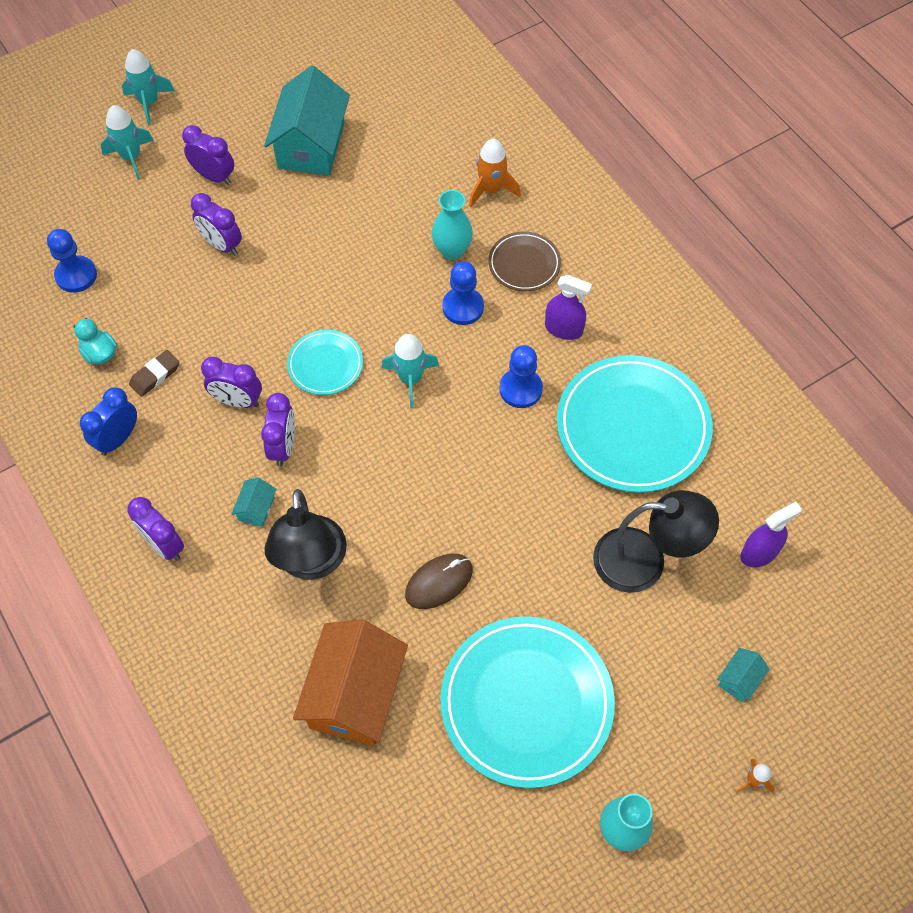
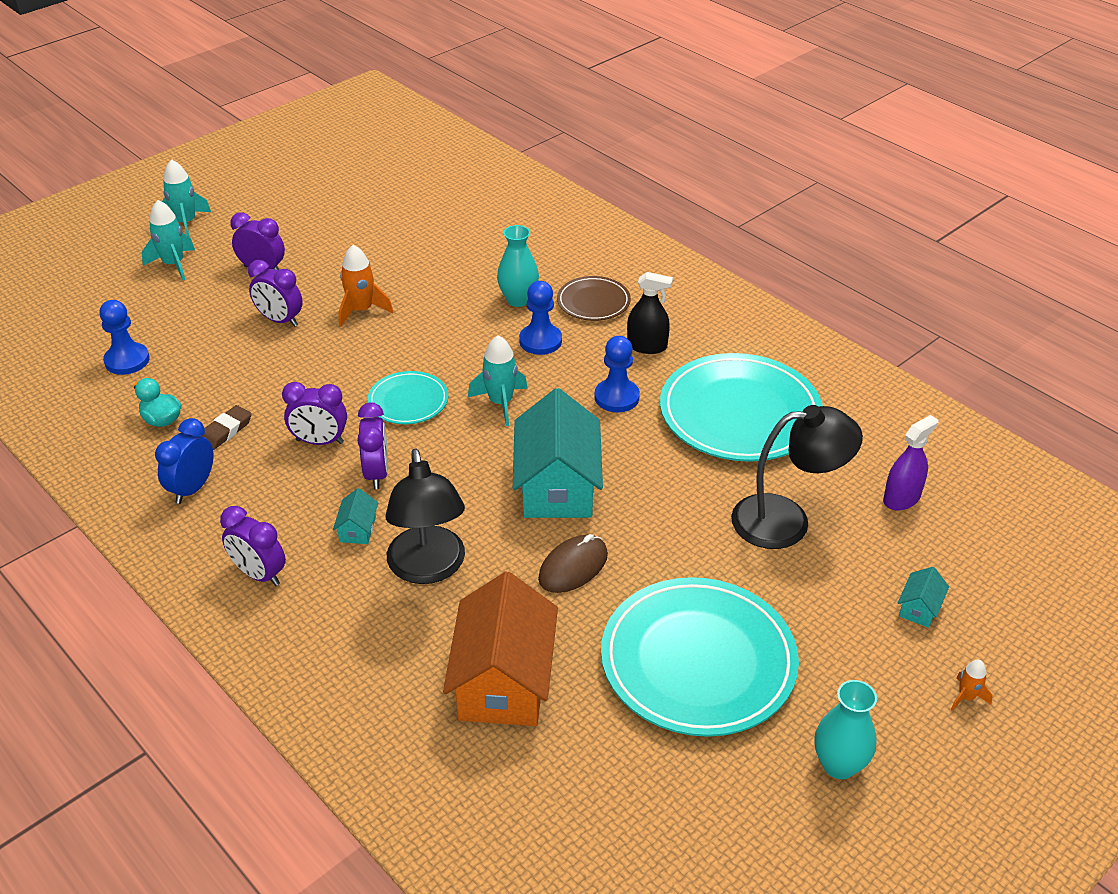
camera: 10 degrees left, 20 degrees down
(311, 145) = (358, 237): turquoise house -> turquoise house (557, 486)
(491, 190) = (545, 251): orange rocket -> orange rocket (361, 310)
(563, 329) = (647, 346): purple spray bottle -> black spray bottle

